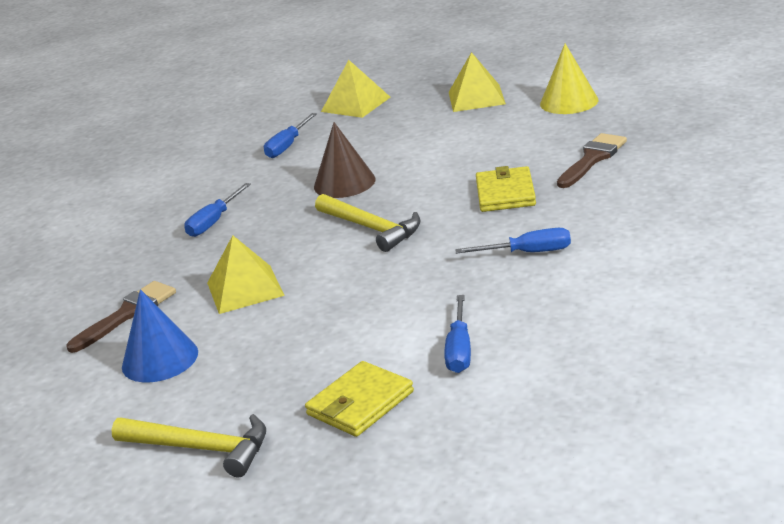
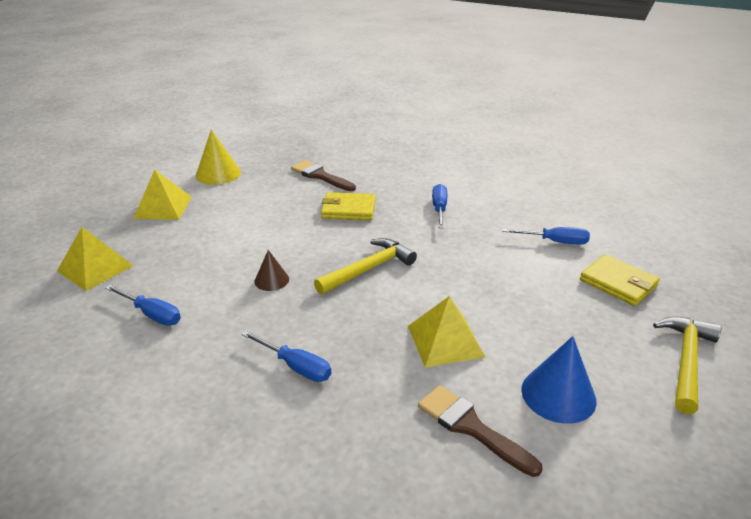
camera: 90 degrees left, 5 degrees up
(344, 183) = (271, 280): brown cone -> brown cone, size x0.59

